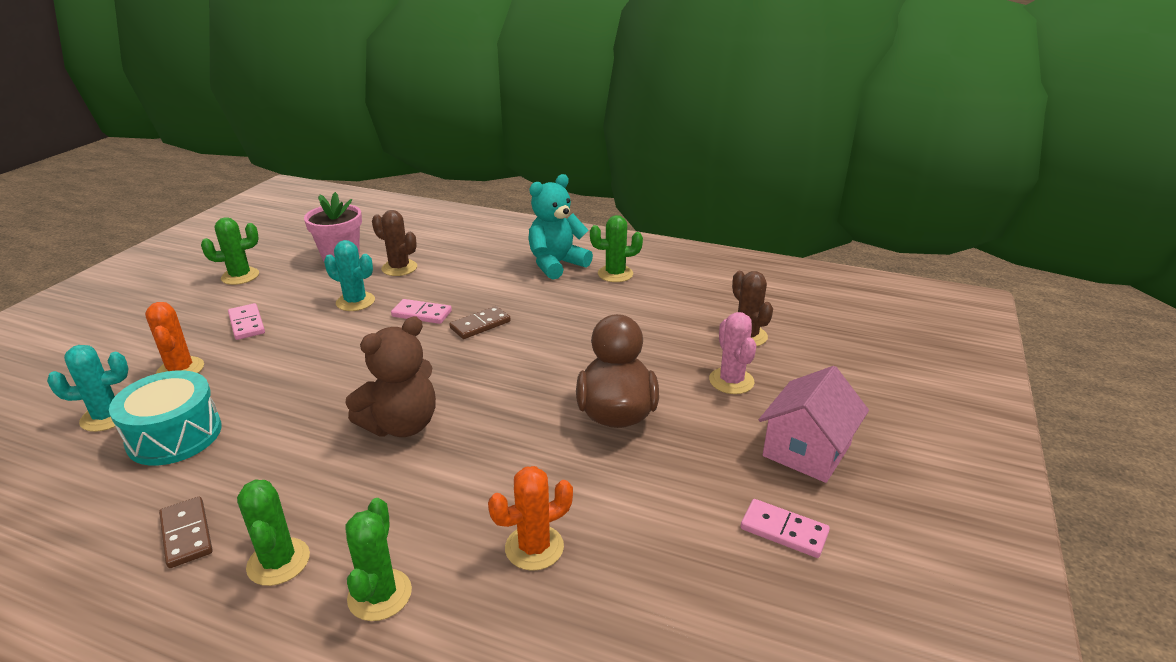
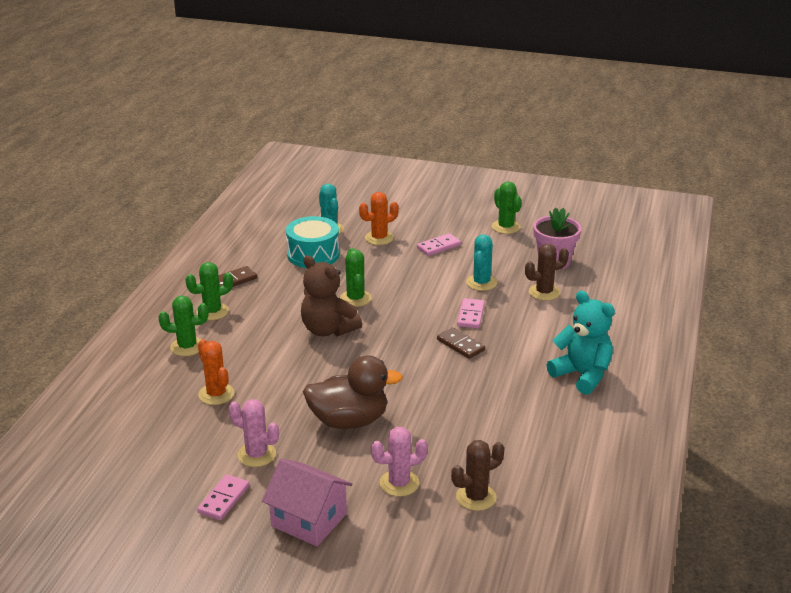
camera: 85 degrees right, 0 degrees up
(399, 268) = (544, 292): brown cactus -> brown cactus turned 45 degrees clockwise
(615, 274) = (575, 412): green cactus -> green cactus (355, 298)
(685, 498) = (256, 455): none -> pink cactus

